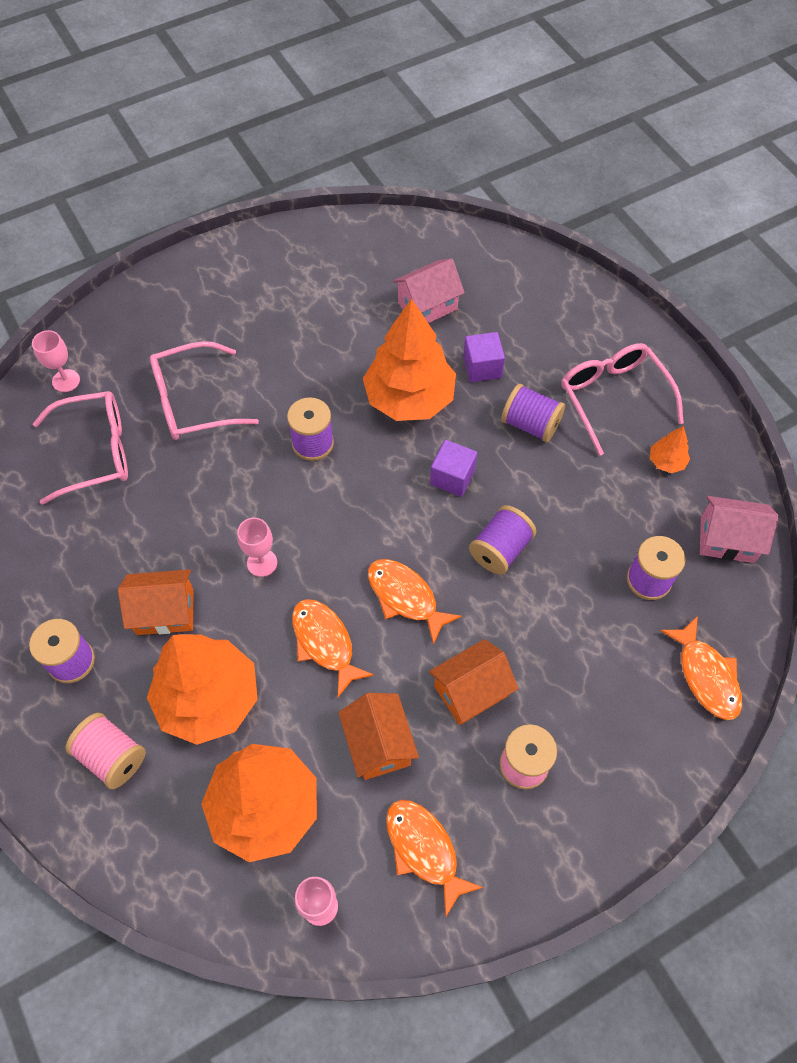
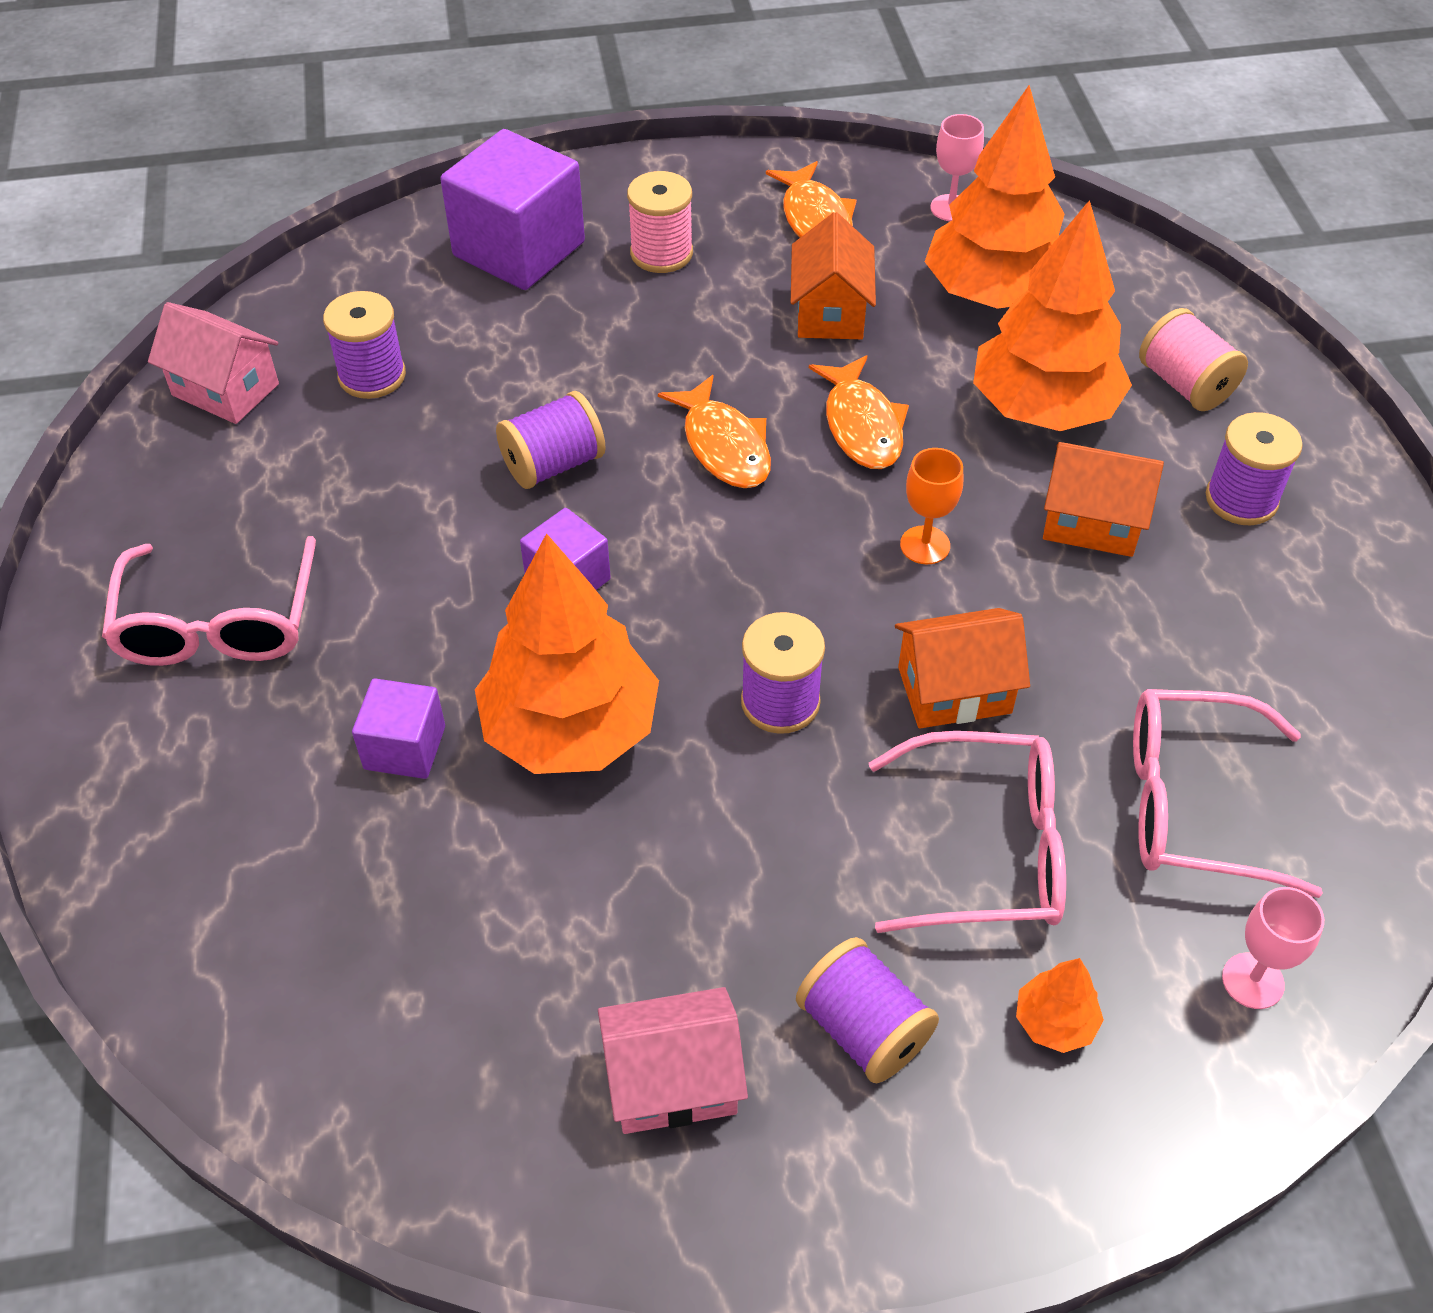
camera: 160 degrees left, 10 degrees down
(262, 563) = (925, 545): pink goblet -> orange goblet
(427, 306) = (432, 913): pink house -> pink house (673, 1081)
(471, 691) = (687, 329): orange house -> orange house (954, 690)
(530, 424) = (388, 623): purple spool -> purple spool (863, 1029)
(627, 732) = (519, 249): none -> purple cube
(666, 462) = (219, 506): orange tree -> orange tree (1055, 1022)
(706, 676) = (384, 270): orange fish -> none

